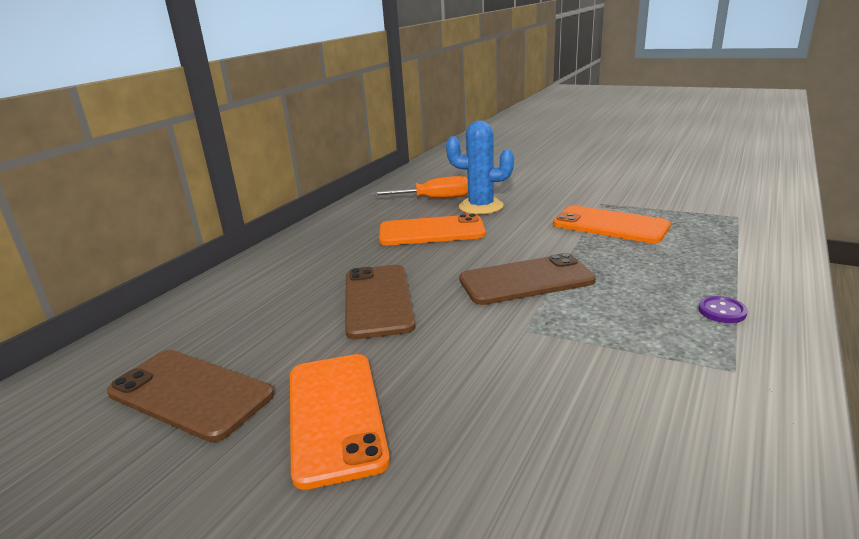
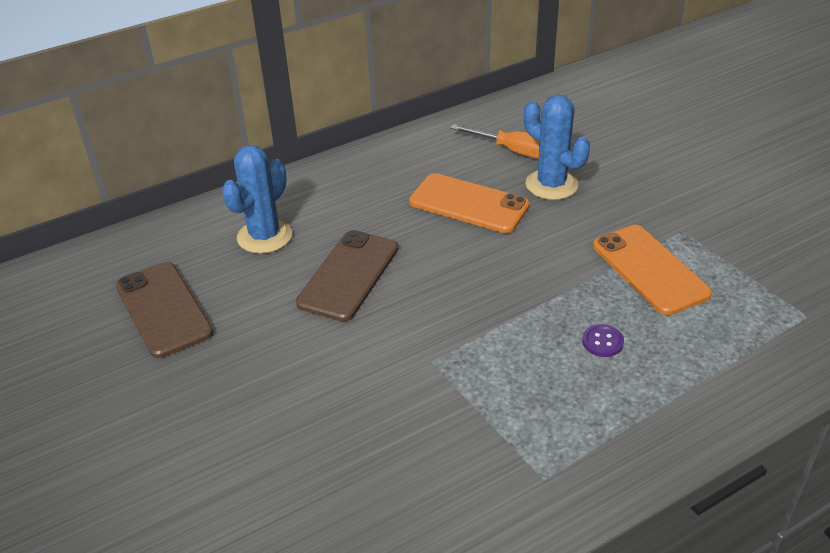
camera: 30 degrees right, 15 degrees up
(262, 302) = (264, 236): none -> blue cactus
(335, 415) = (235, 372): orange phone -> none
(526, 280) = (488, 307): brown phone -> none
(722, 311) = (613, 422): purple button -> purple button (602, 342)

